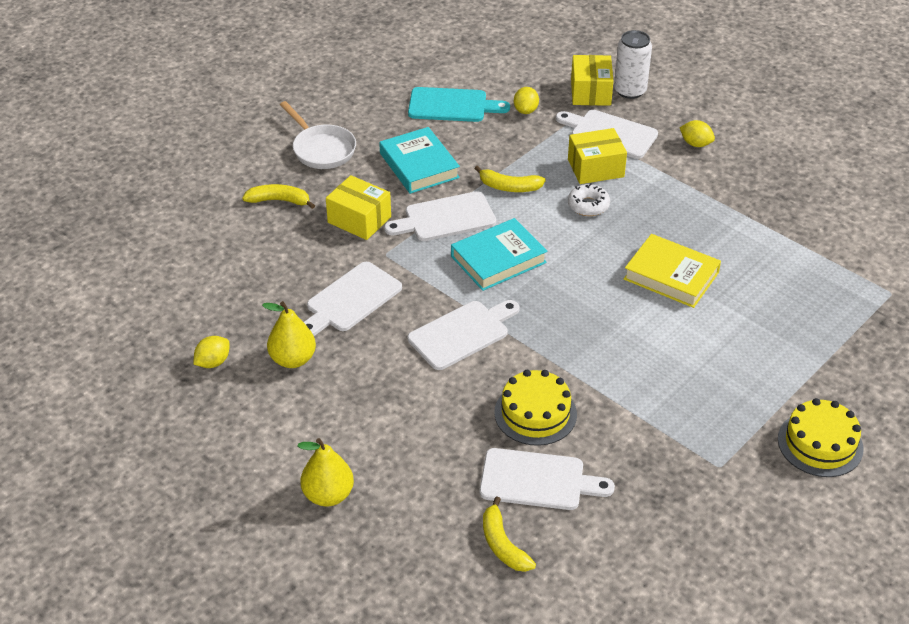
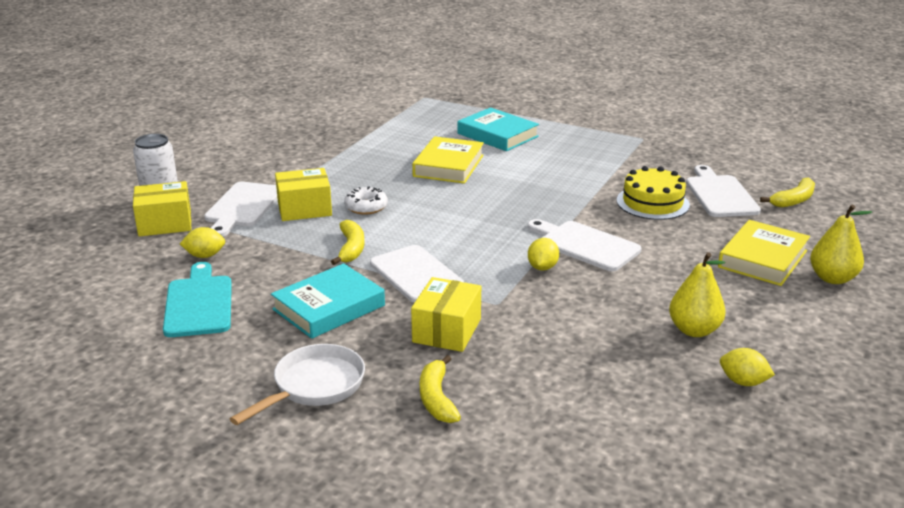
camera: 105 degrees left, 15 degrees down
(350, 299) = (581, 312): white cutting board -> none
(385, 456) = (762, 259): none -> yellow book
(498, 259) = (470, 240): turquoise book -> turquoise book (497, 135)
(595, 168) = (304, 209): yellow box -> yellow box turned 75 degrees counterclockwise
(695, 144) = (252, 168): yellow lemon -> yellow lemon (542, 267)
(820, 444) = (593, 112): yellow cake -> none

